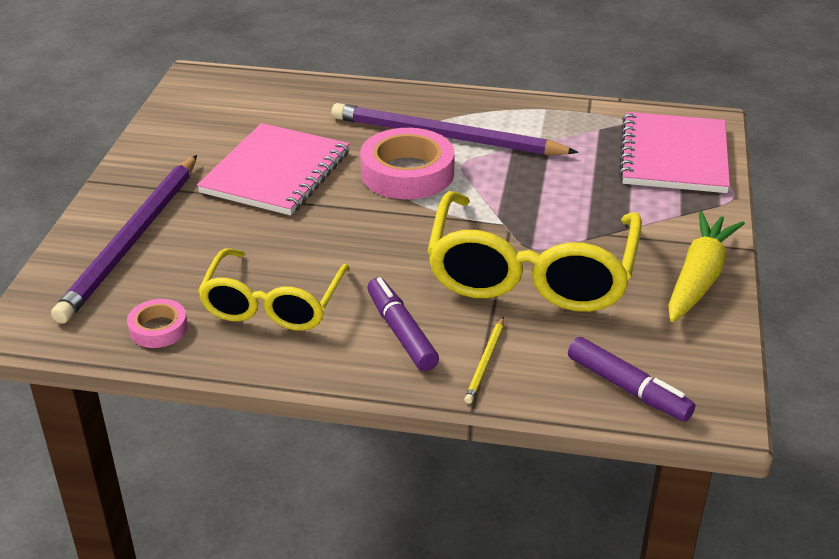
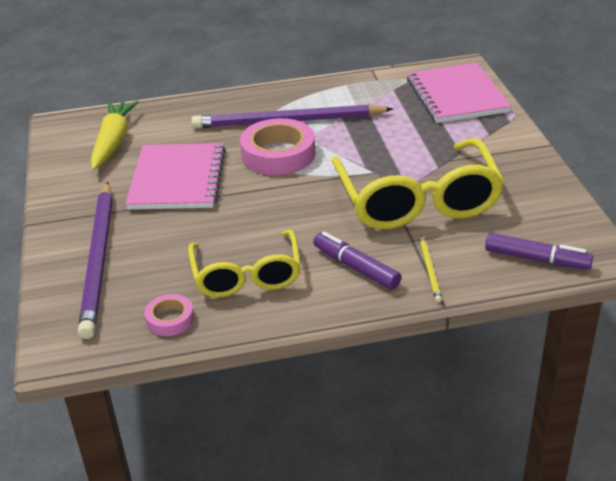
camera: 20 degrees left, 0 degrees up
(698, 278) = (530, 173): yellow carrot -> yellow carrot (113, 142)

